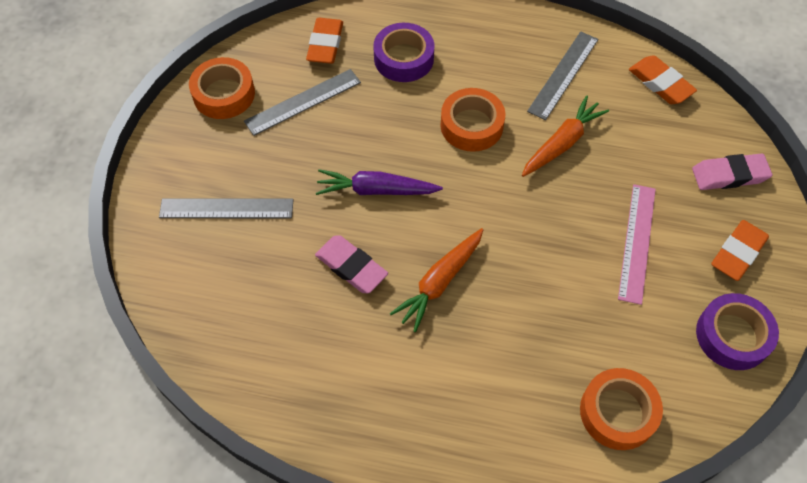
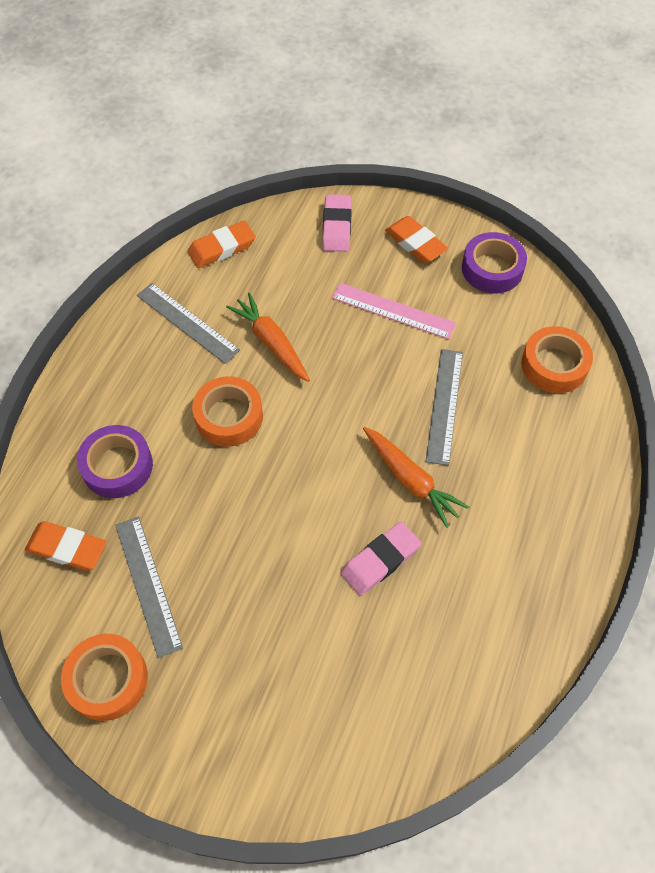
camera: 80 degrees left, 0 degrees up
(226, 208) = (281, 689): grey ruler -> grey ruler (444, 405)
(376, 190) = (290, 522): purple carrot -> none

